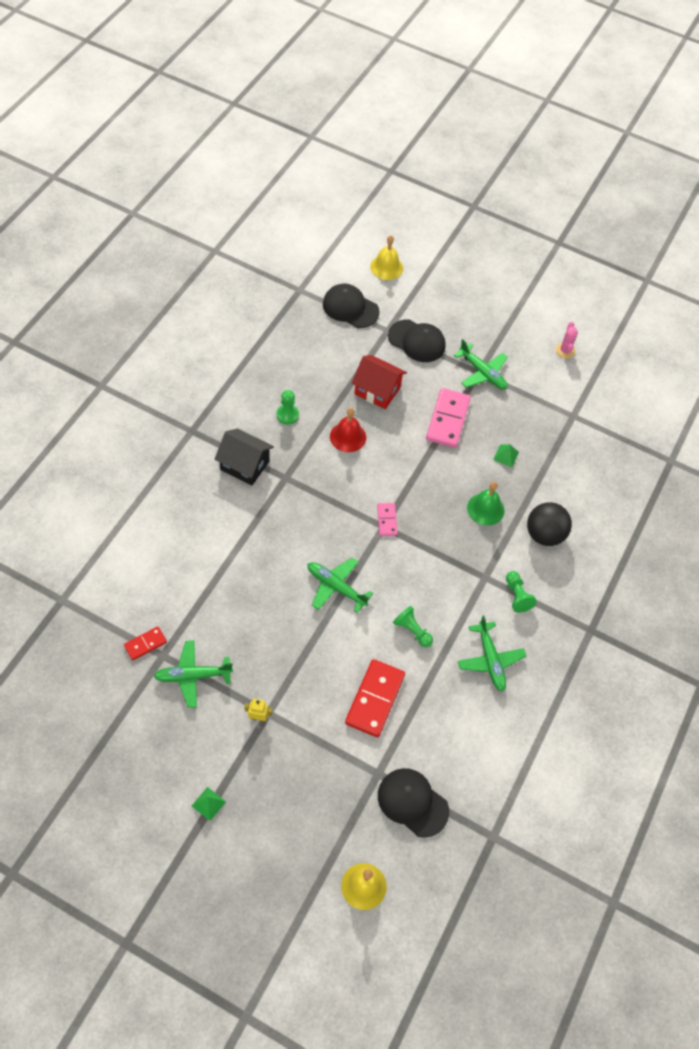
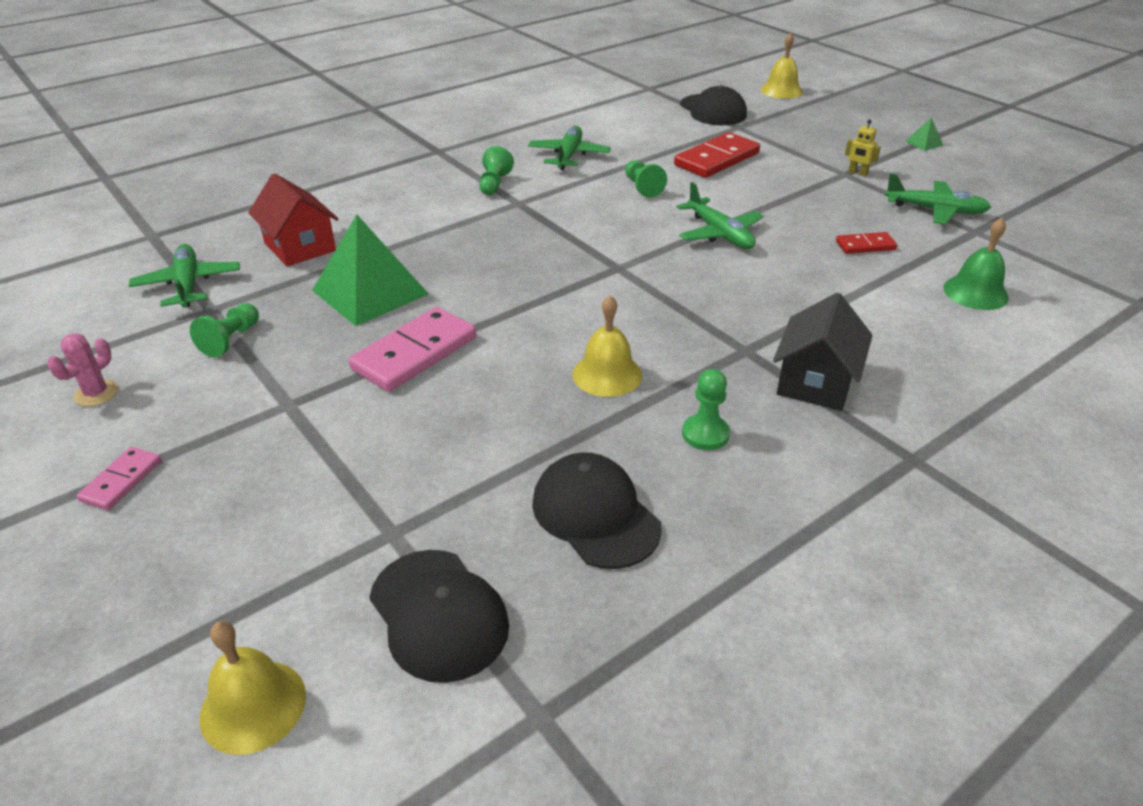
camera: 150 degrees left, 20 degrees down
(145, 644) = (1001, 243): red domino -> red domino (865, 245)
(244, 465) = (815, 382): black house -> black house turned 60 degrees clockwise
(348, 437) = (607, 374): red bell -> yellow bell
(377, 390) = (504, 426): red house -> red house (300, 247)
(387, 520) = (609, 271): pink domino -> pink domino (121, 481)
(417, 341) = (350, 491): black cap -> black cap (595, 514)
(482, 373) = (283, 401): green plane -> green plane (188, 285)
(485, 509) = (458, 251): green bell -> green bell (975, 292)
(506, 456) = (370, 292): green pyramid -> green pyramid, size x2.44
(541, 399) = (231, 340): none -> green pawn
(544, 534) = (406, 216): black ball -> none

